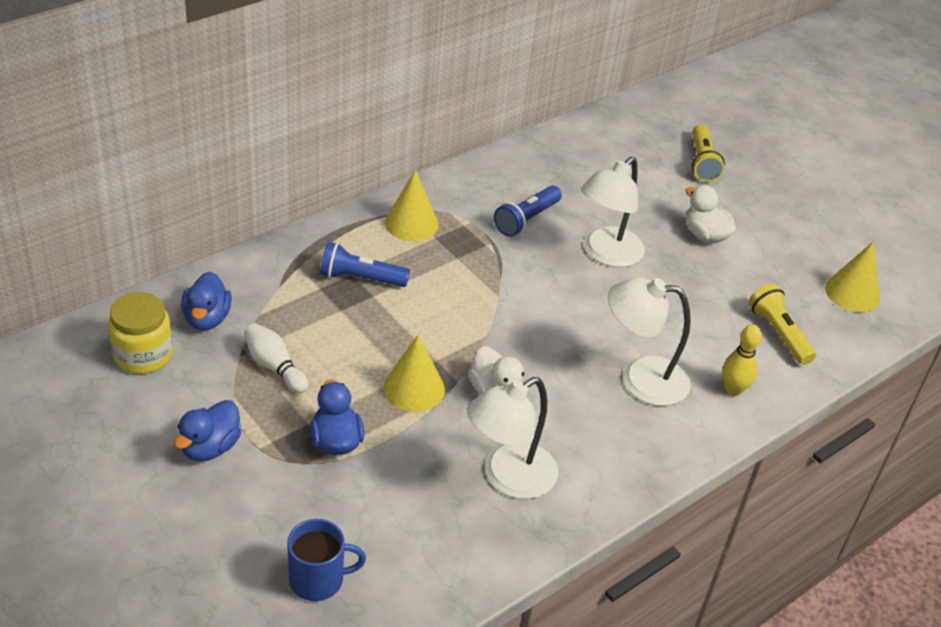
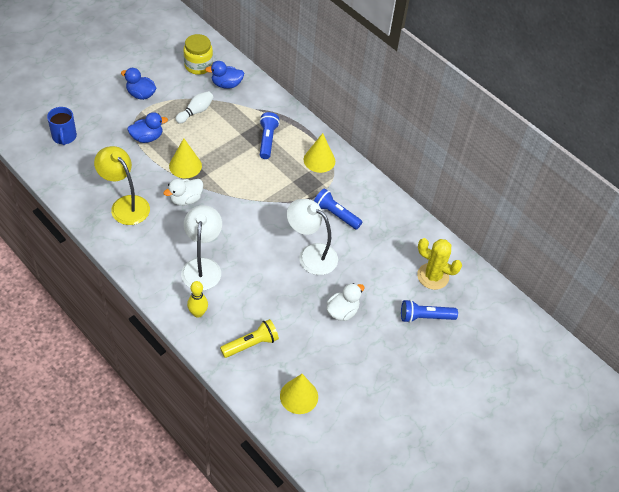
camera: 85 degrees right, 10 degrees up
(508, 478) = (125, 205): white lamp -> yellow lamp
(634, 145) = (433, 276): none -> yellow cactus
(702, 162) = (425, 317): yellow flashlight -> blue flashlight

